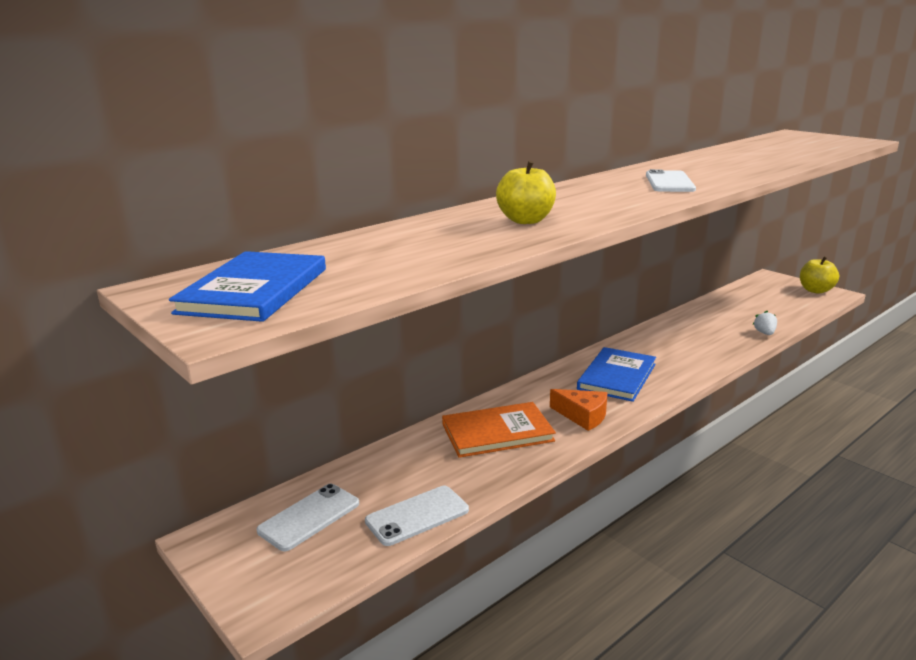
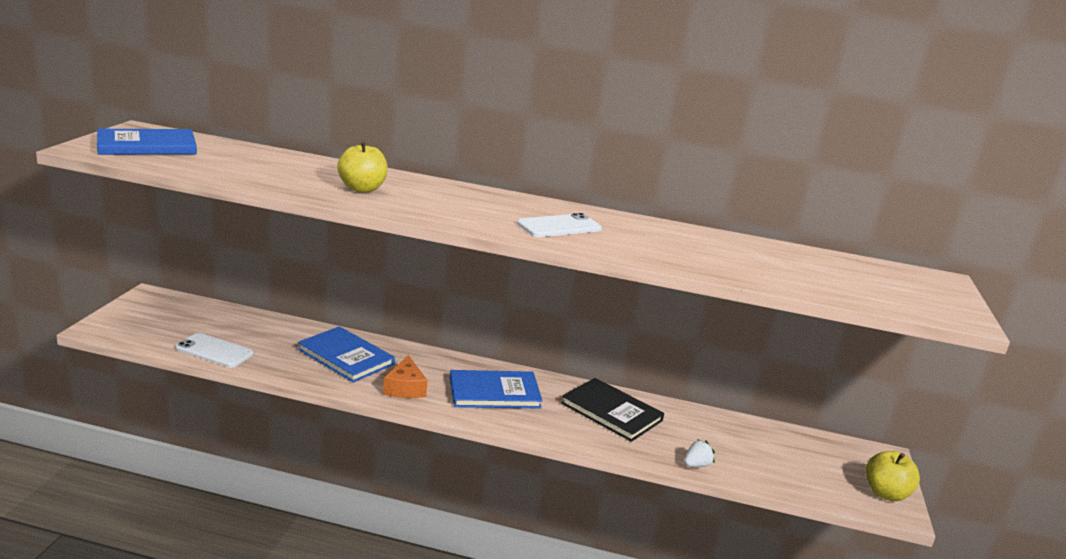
camera: 50 degrees right, 0 degrees up
(309, 517) = (189, 318): white phone -> none
(497, 432) = (346, 357): orange book -> blue book
(674, 340) = (611, 412): none -> black book

